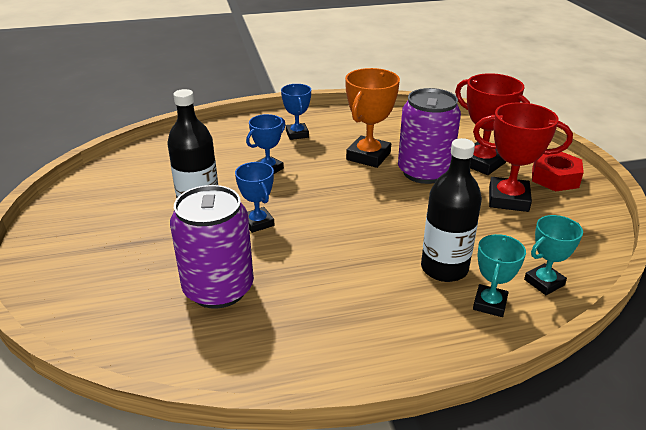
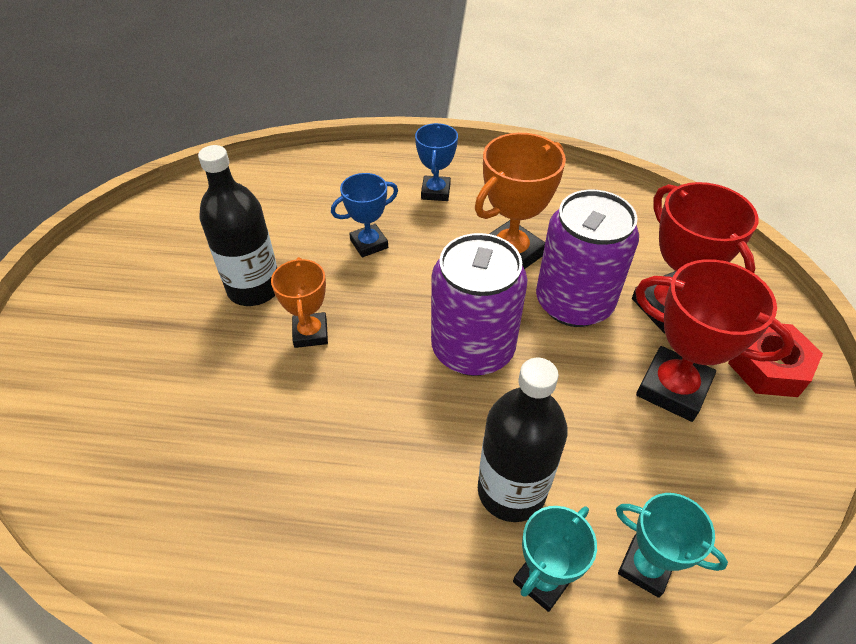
camera: 20 degrees right, 15 degrees up
(218, 289) = (209, 430): purple can -> purple can (472, 349)
(258, 223) = (310, 333): blue trophy -> orange trophy
(544, 282) = (645, 567): turquoise trophy -> turquoise trophy turned 45 degrees clockwise

